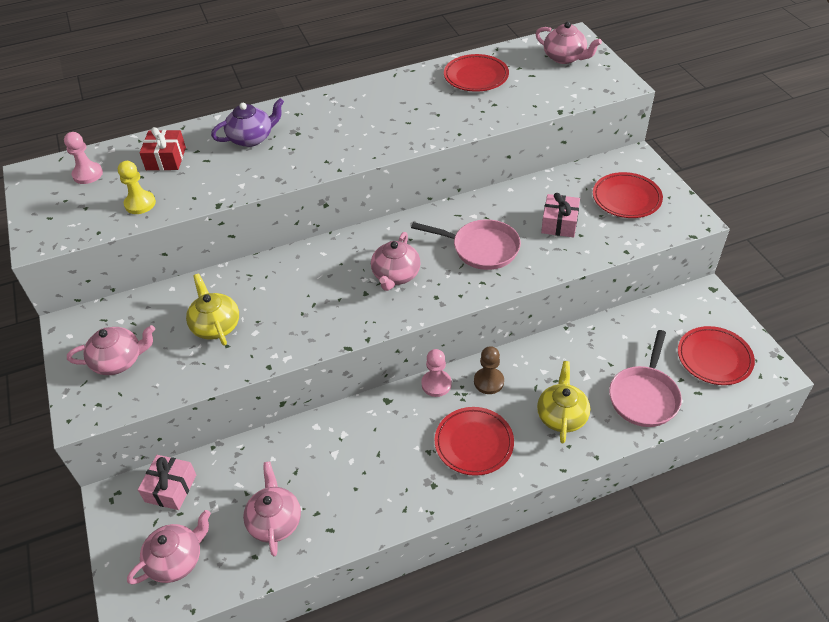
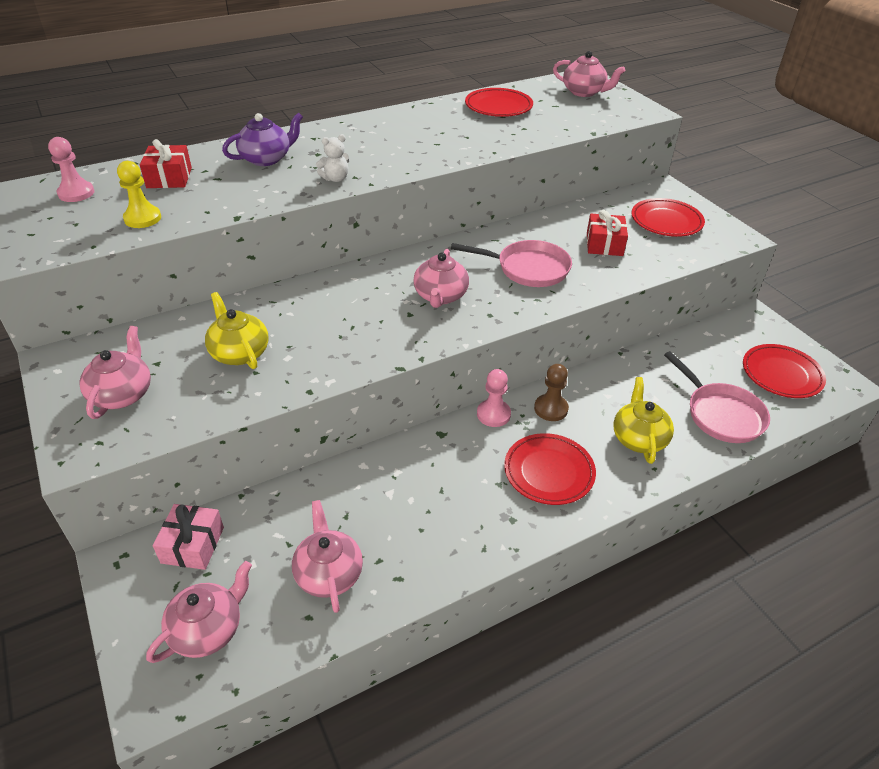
camera: 10 degrees left, 5 degrees down
(119, 361) = (122, 394): pink teapot -> pink teapot turned 60 degrees counterclockwise
(309, 163) = (335, 179): none -> white teddy bear
(559, 223) = (604, 244): pink gift -> red gift
(644, 396) = (721, 414): pink pan -> pink pan turned 45 degrees counterclockwise

